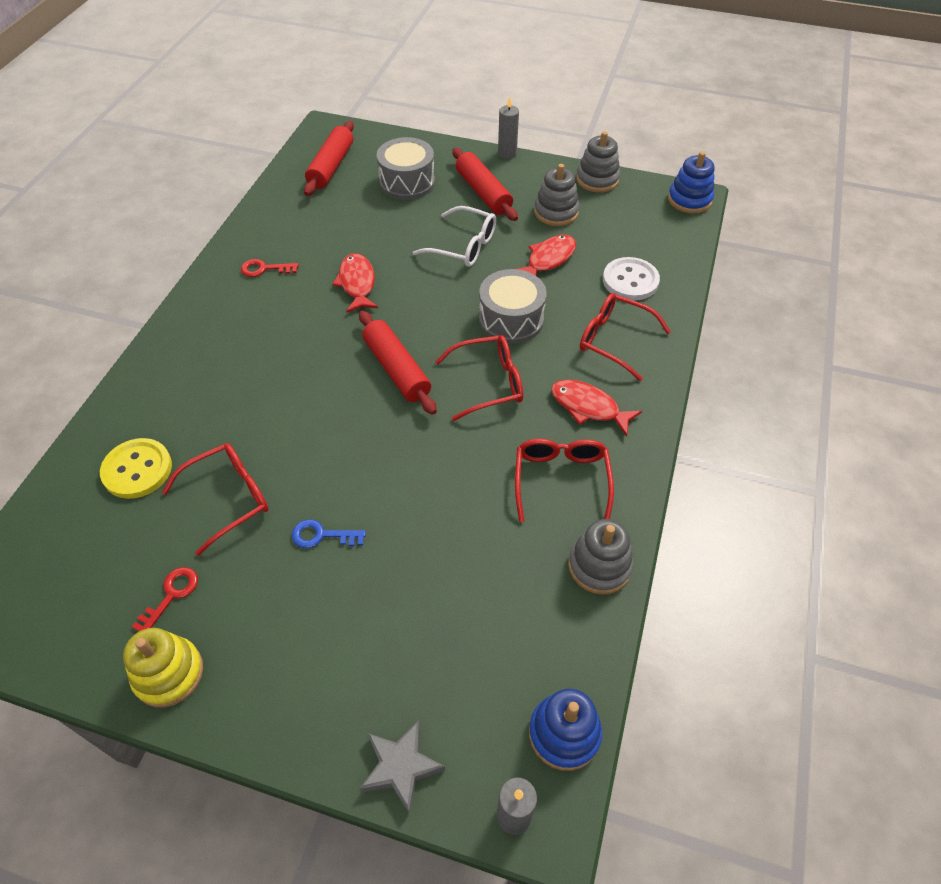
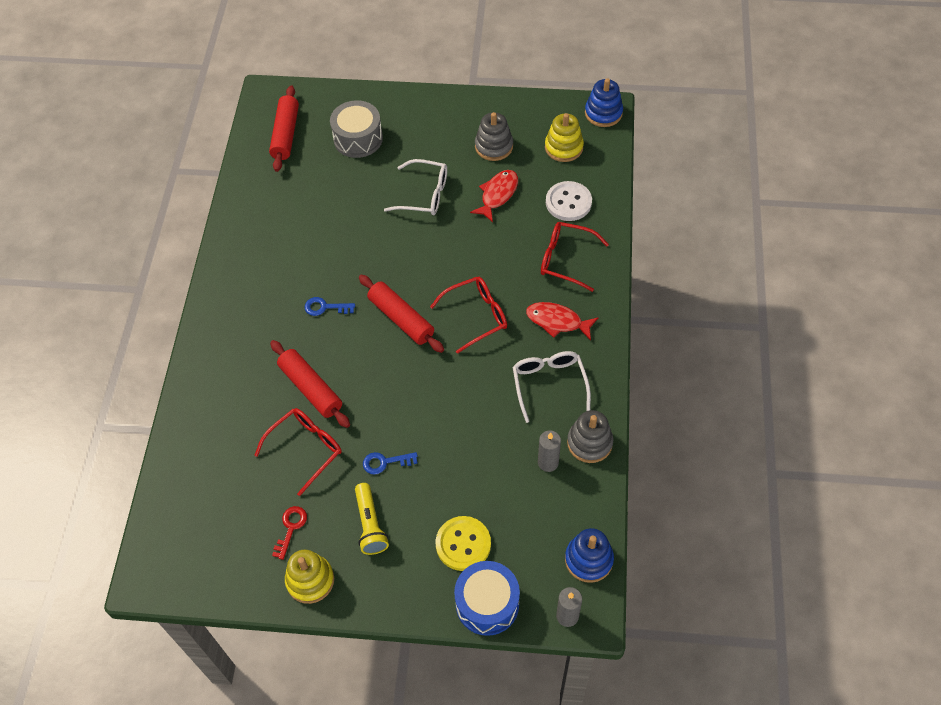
camera: 10 degrees left, 5 degrees up
(137, 470) = (227, 442): yellow button -> yellow button (463, 544)
(264, 269) = (263, 249): red key -> none
(275, 613) = (370, 524): none -> yellow flashlight
(311, 341) = (325, 307): none -> blue key
(357, 283) = (345, 247): red fish -> none
(400, 767) = (487, 604): grey star -> blue drum
(483, 192) = (427, 137): red rolling pin -> red rolling pin (311, 388)
(507, 153) = (437, 92): grey candle -> grey candle (548, 462)
(511, 319) = (480, 257): grey drum -> none
(561, 480) = (549, 384): red glasses -> white glasses
(597, 179) = (522, 106): grey stacking toy -> none
(636, 225) = (563, 147): none -> yellow stacking toy

